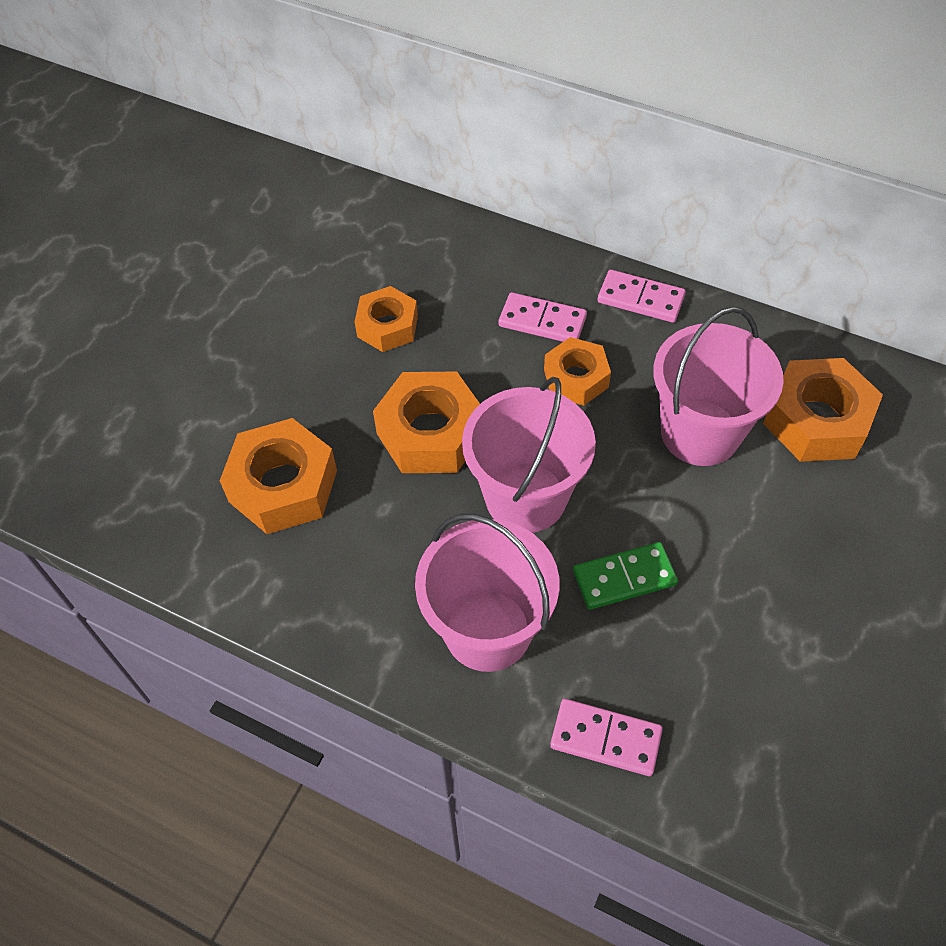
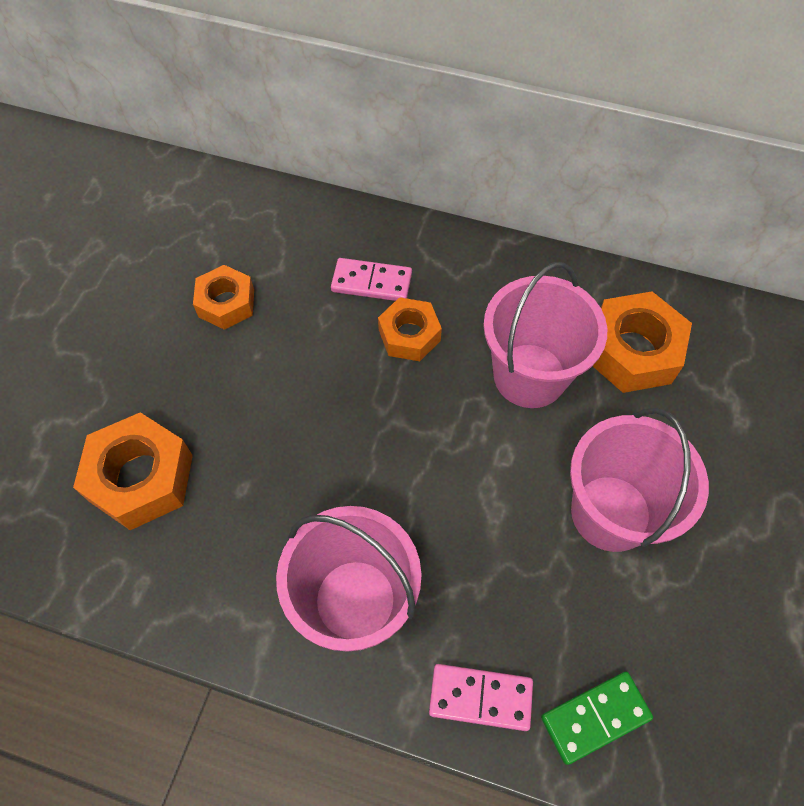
camera: 10 degrees left, 5 degrees up
(430, 433) = (279, 406): orange nut -> none
(525, 497) = (376, 460): pink bucket -> pink bucket (611, 512)
(624, 578) = (478, 529): green domino -> green domino (595, 717)
(640, 299) = (459, 251): pink domino -> none

